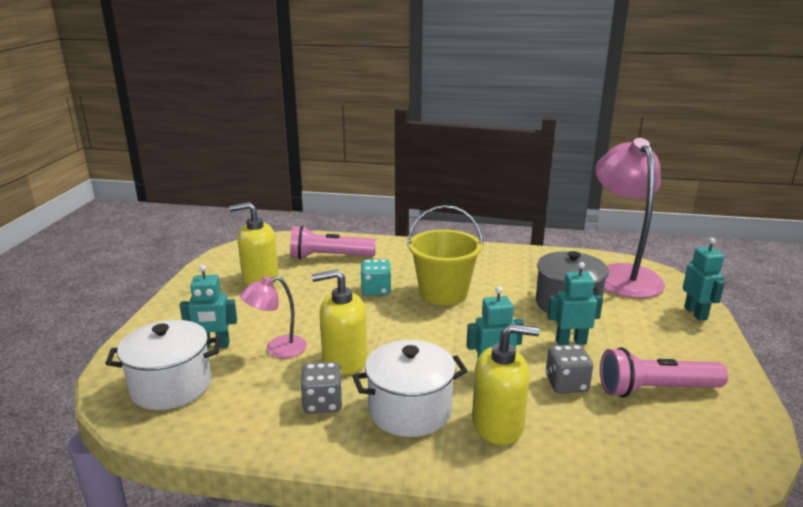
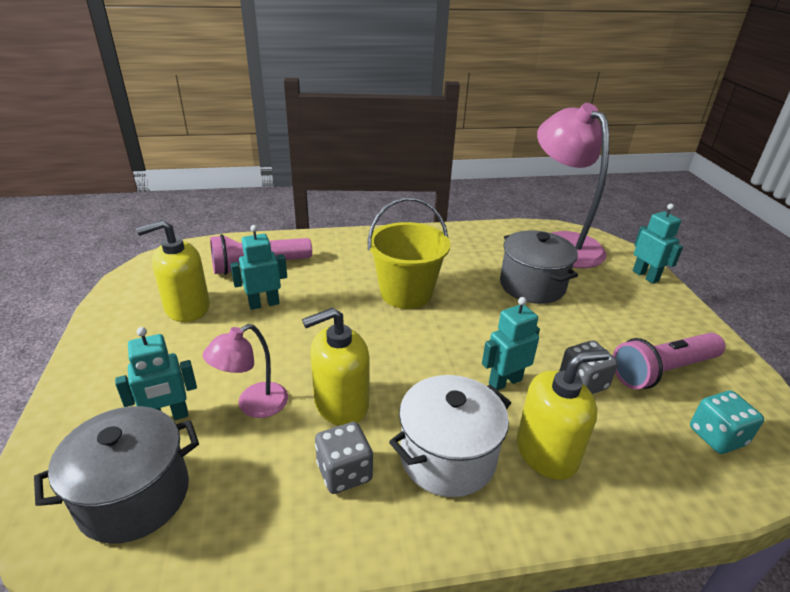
camera: 20 degrees left, 10 degrees up
(171, 386) = (134, 496): white pot -> grey pot
(376, 290) = (332, 301): turquoise dice -> turquoise dice (717, 436)
(571, 342) = (559, 330): turquoise robot -> turquoise robot (264, 304)

